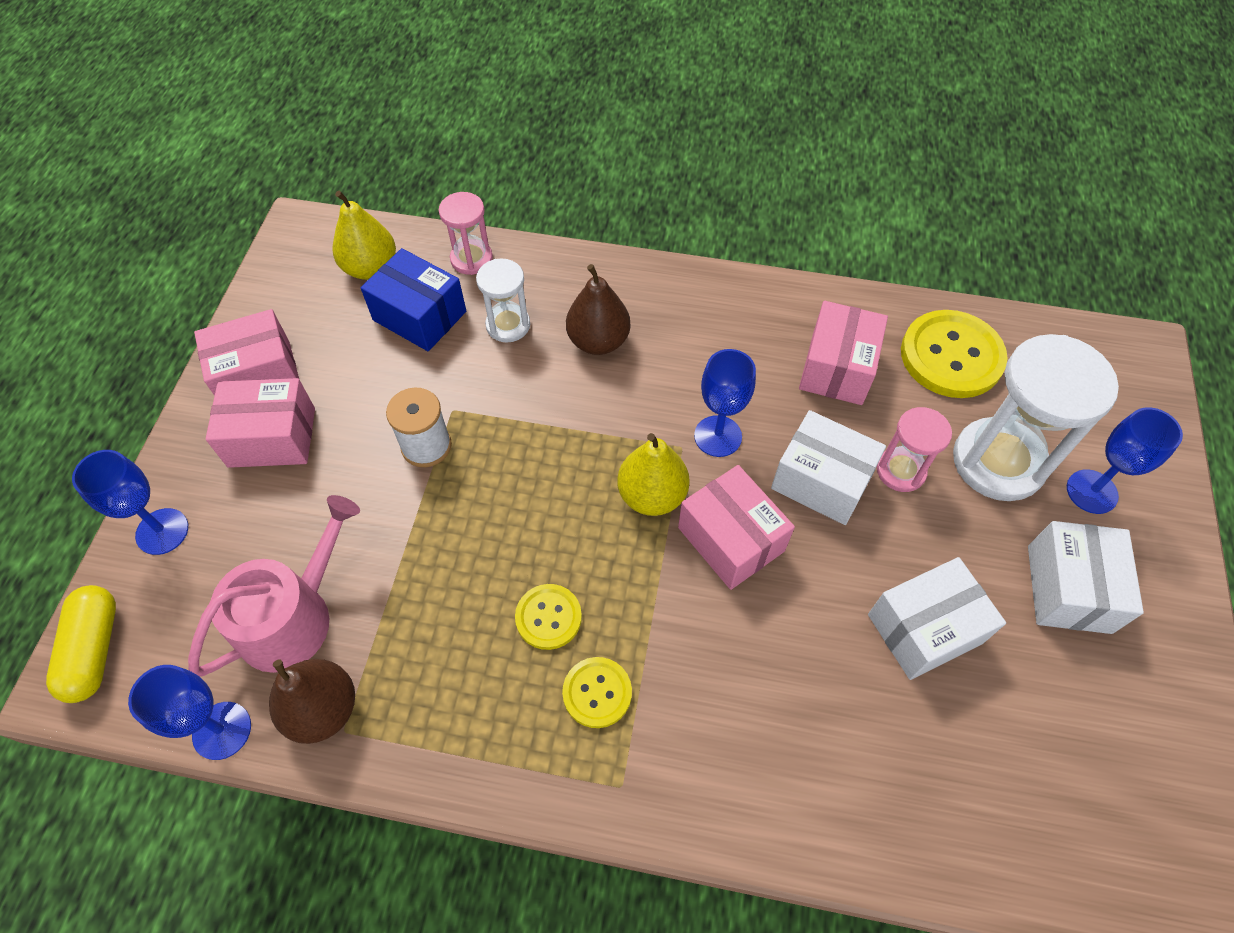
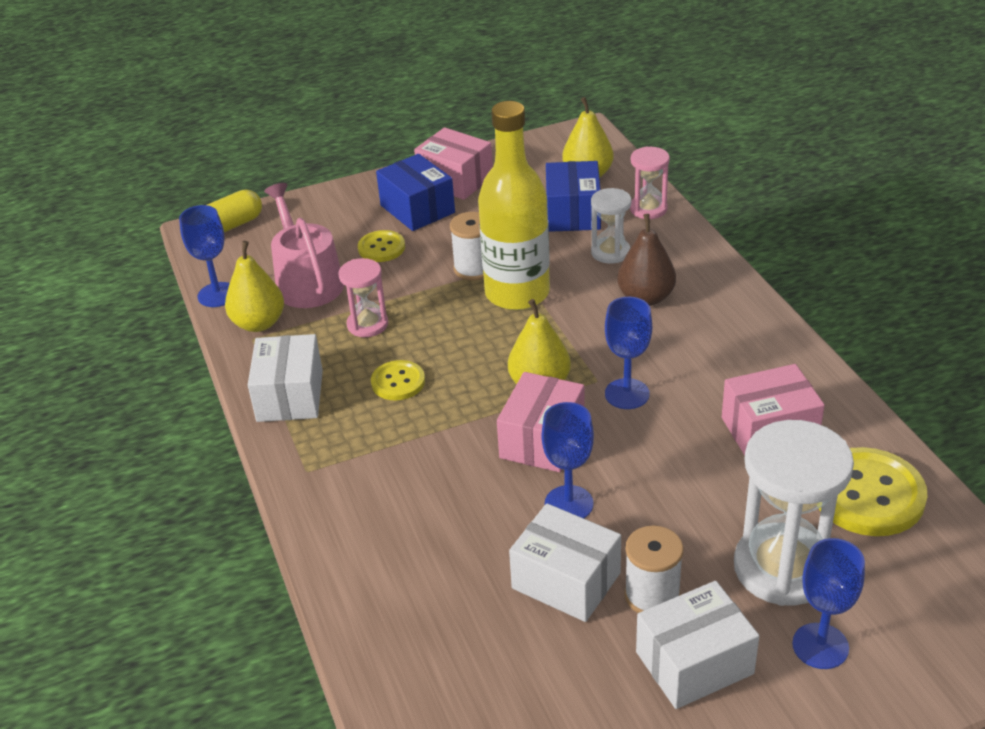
camera: 60 degrees right, 20 degrees down
(162, 531) = (317, 208): blue goblet -> blue goblet (569, 504)
(272, 437) = (417, 209): pink box -> blue box
(293, 616) = (307, 281): pink watering can -> pink watering can turned 120 degrees counterclockwise
(323, 709) = (259, 323): brown pear -> yellow pear
(500, 433) = (517, 293): none -> yellow bottle
(597, 693) = (363, 429): yellow button -> yellow button (381, 248)
(821, 481) = (645, 466): white box -> white box (290, 396)
(900, 471) = (705, 509): pink hourglass -> pink hourglass (367, 324)
(978, 572) = (652, 595): none -> white spool

